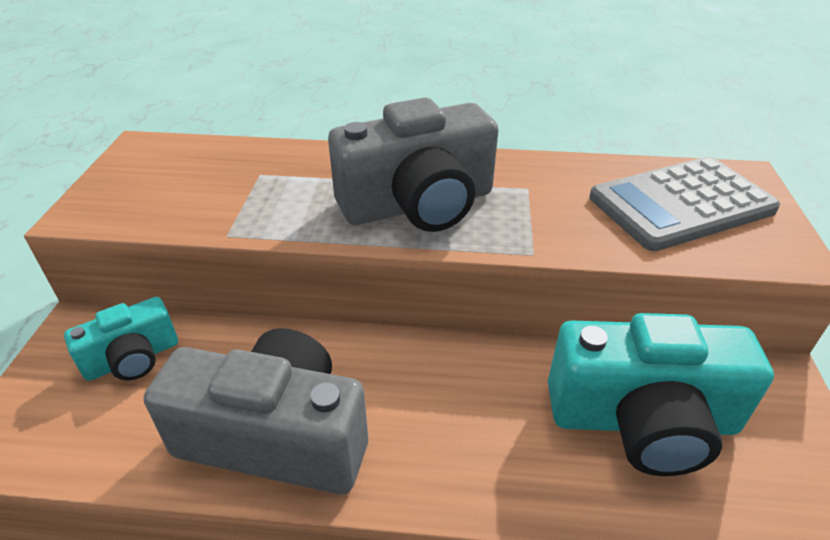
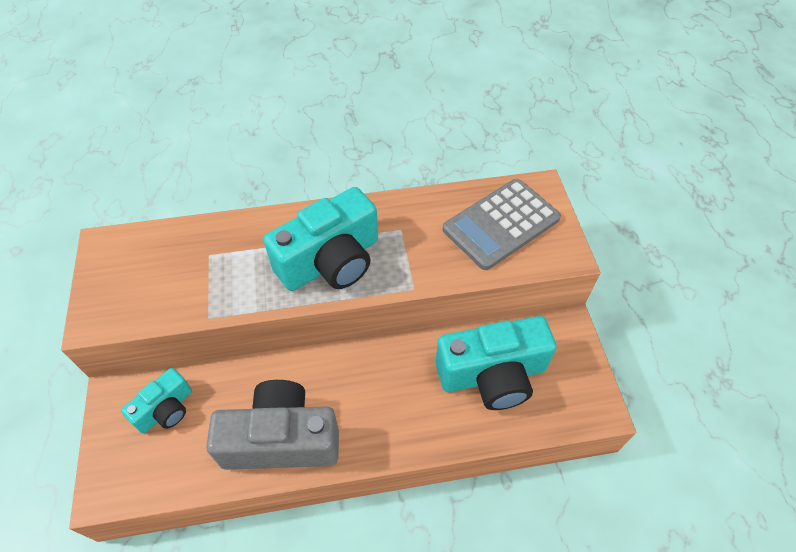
camera: 15 degrees left, 15 degrees up
(418, 204) = (331, 261): grey camera -> turquoise camera

